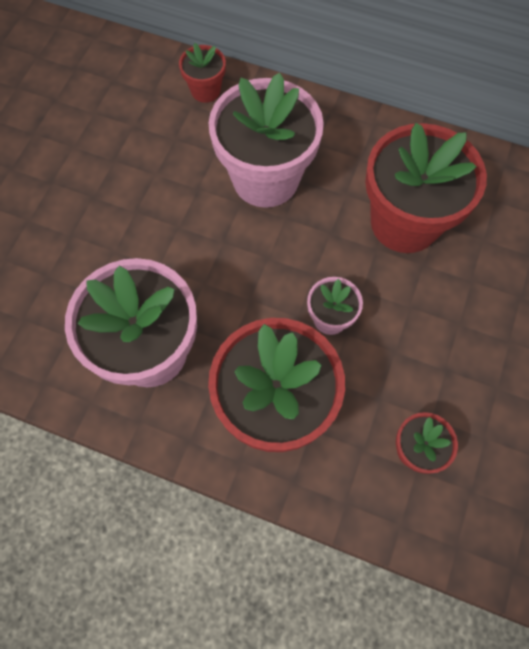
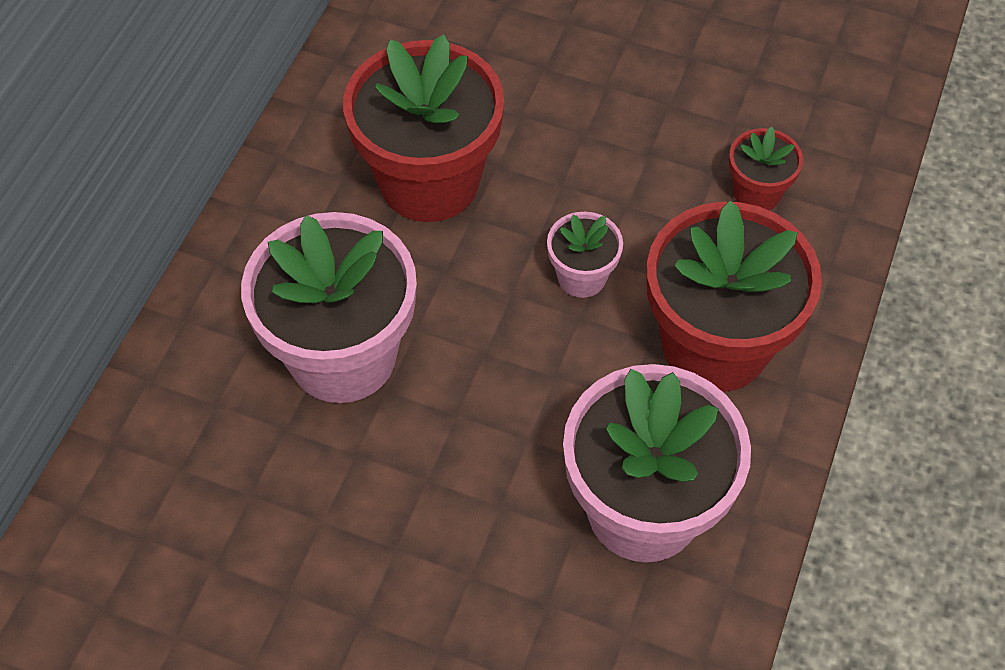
camera: 90 degrees left, 10 degrees down
(205, 90) = (151, 448): red flower pot -> none

